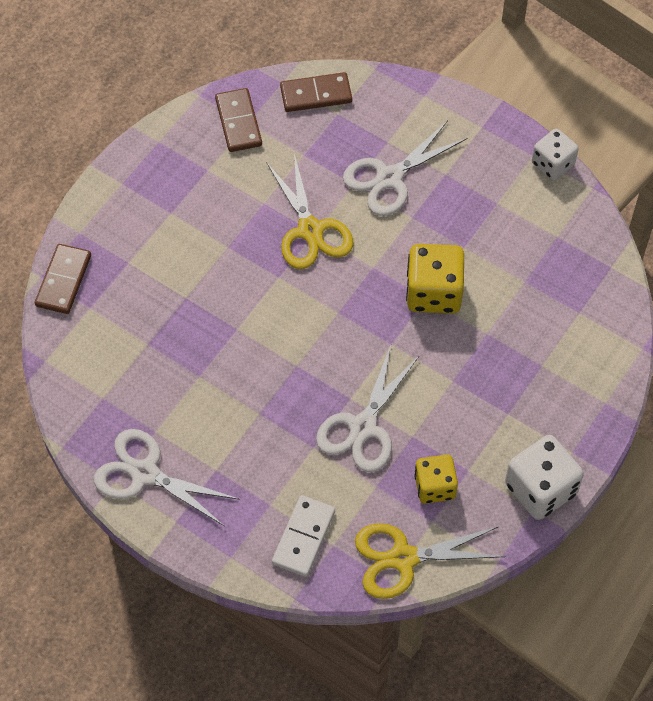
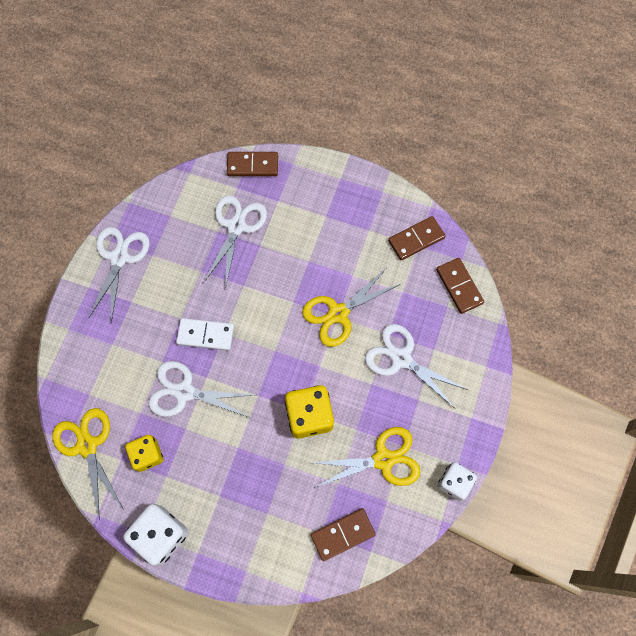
camera: 75 degrees right, 10 degrees up
(148, 319) = (236, 226): none -> white scissors
(303, 537) = (91, 373): white domino -> white domino (206, 335)
(508, 228) = (383, 459): none -> yellow scissors
(585, 290) = (343, 534): none -> brown domino

